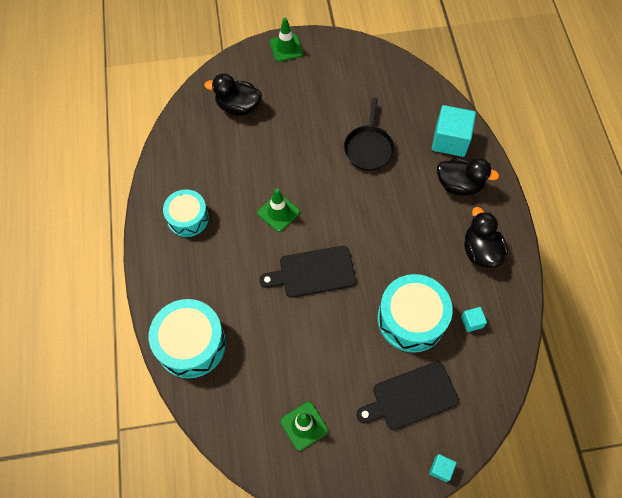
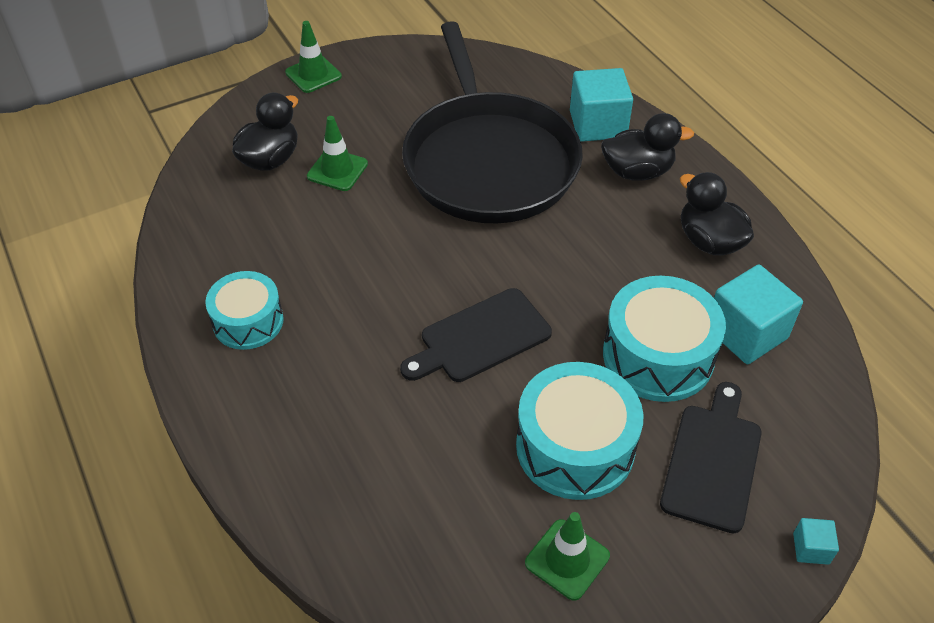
camera: 20 degrees left, 15 degrees down
(191, 344) = (325, 499): turquoise drum -> turquoise drum (575, 446)
(238, 106) = (270, 159): black duck -> black duck turned 135 degrees clockwise
(278, 212) = (391, 275): green traffic cone -> green traffic cone (337, 170)
(369, 148) = (489, 161): black pan -> black pan, size x2.24
(411, 397) = (712, 461): black cutting board -> black cutting board turned 150 degrees clockwise
(471, 322) = (746, 333): turquoise cube -> turquoise cube, size x2.15

